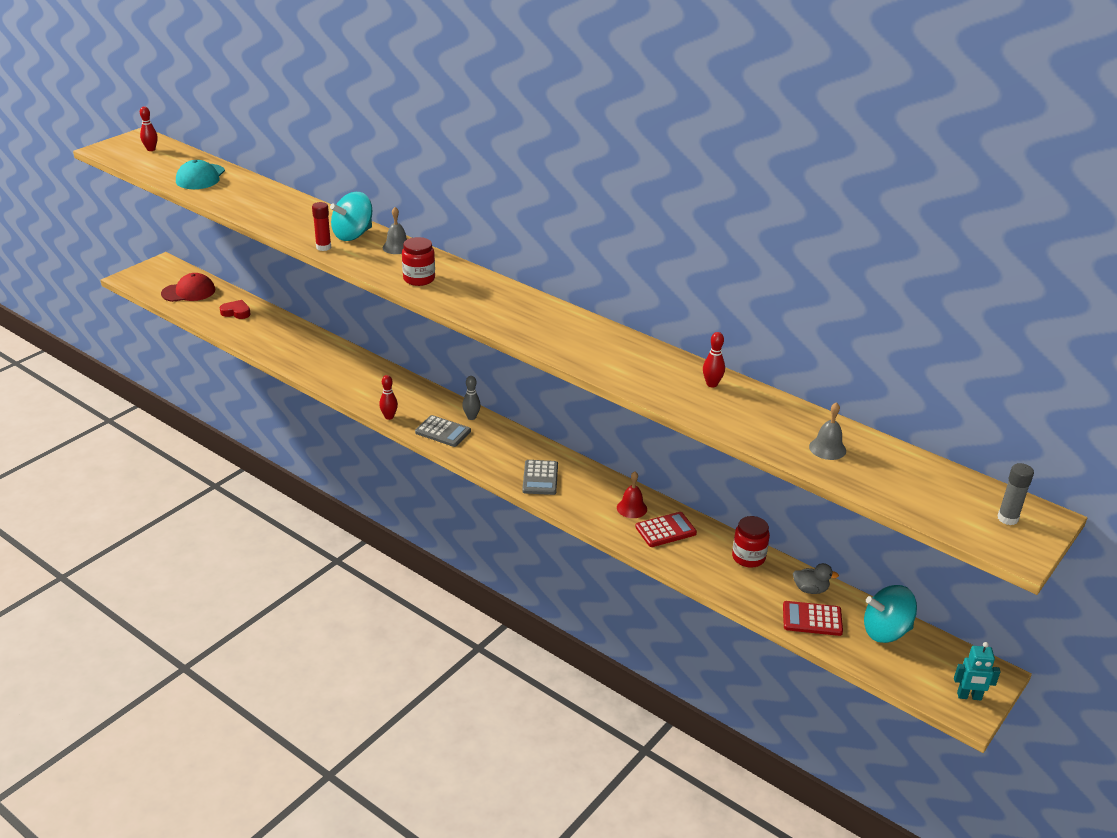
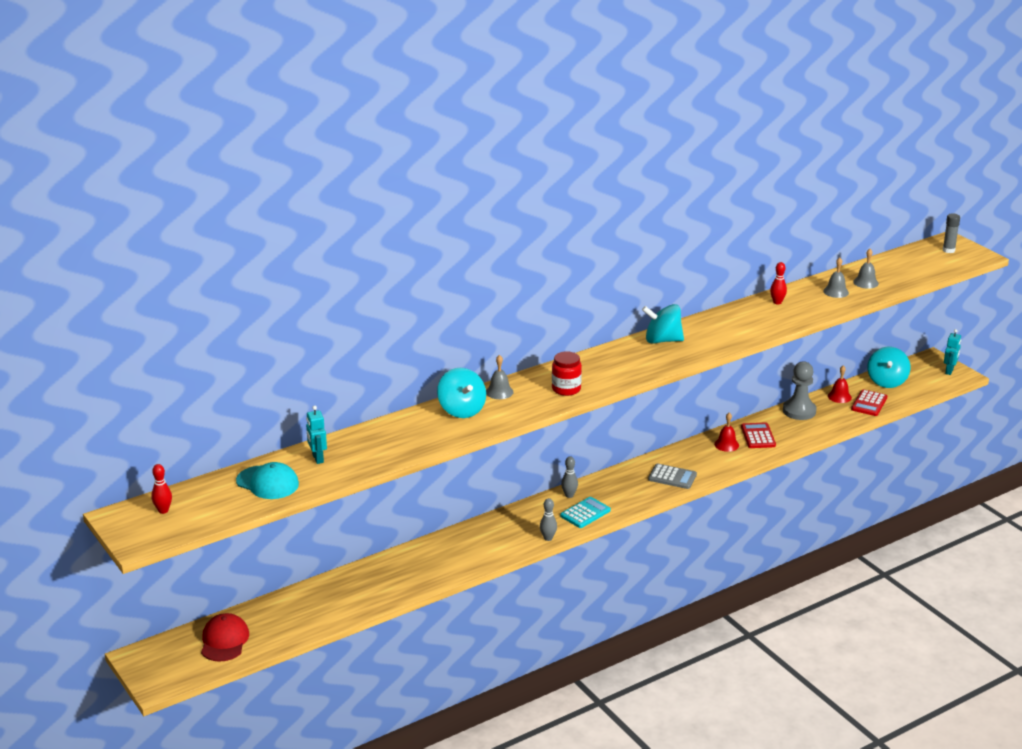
camera: 70 degrees left, 5 degrees down
(236, 312) = (295, 610): red heart -> none
(245, 189) = (317, 458): none -> turquoise robot
(323, 247) = (479, 427): red glue stick -> none
(389, 417) = (548, 538): red bowling pin -> grey bowling pin
(443, 432) = (585, 513): grey calculator -> turquoise calculator
(559, 319) = (662, 340): none -> turquoise spinning top
(748, 557) = (799, 411): red jar -> grey pawn
(778, 426) = (836, 292): none -> grey bell
(810, 589) = (839, 396): grey duck -> red bell

